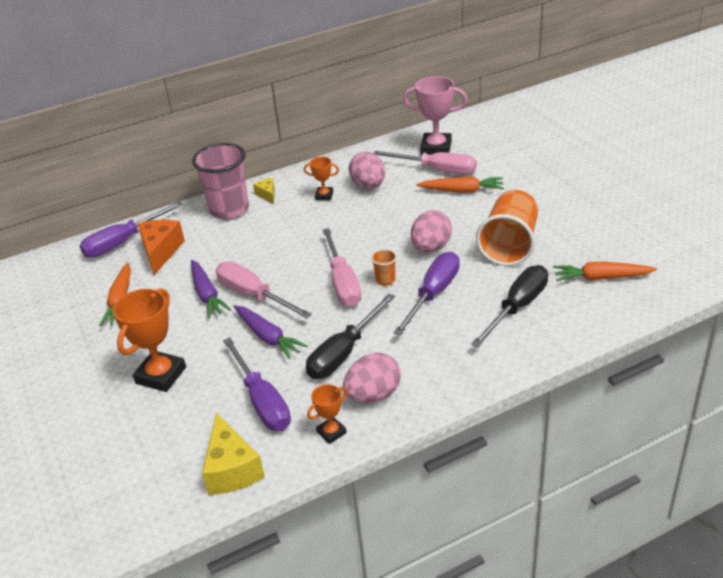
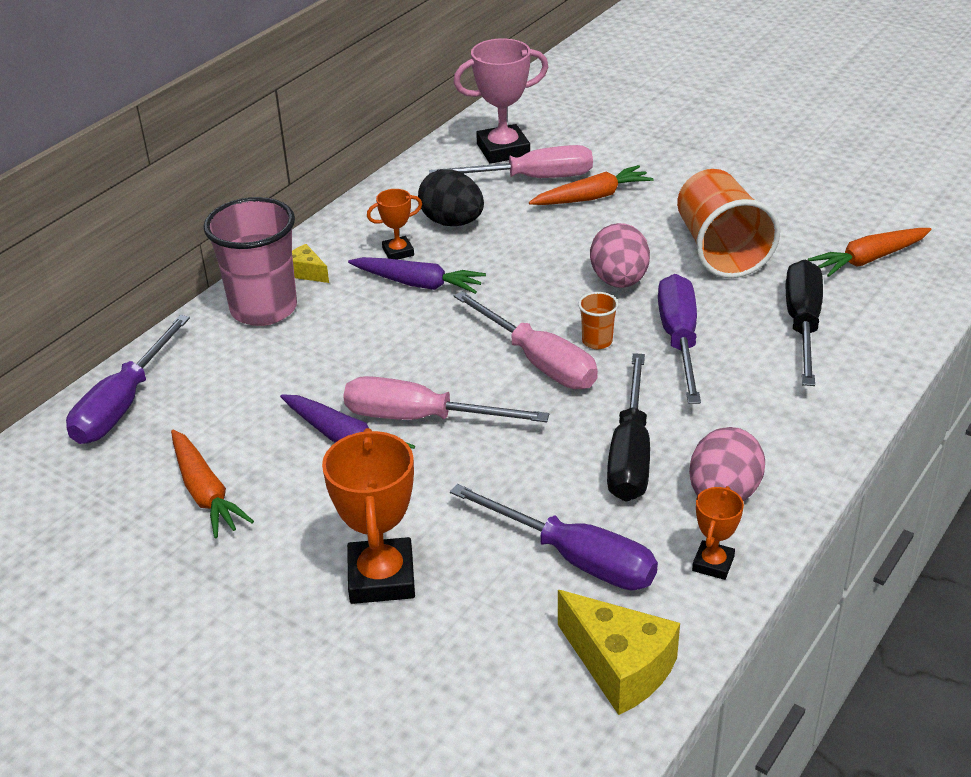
camera: 30 degrees left, 0 degrees up
(161, 251) = (205, 400): orange cheese -> none
(268, 337) = (499, 468): purple carrot -> purple carrot (418, 284)
(368, 186) = (452, 222): pink egg -> black egg

